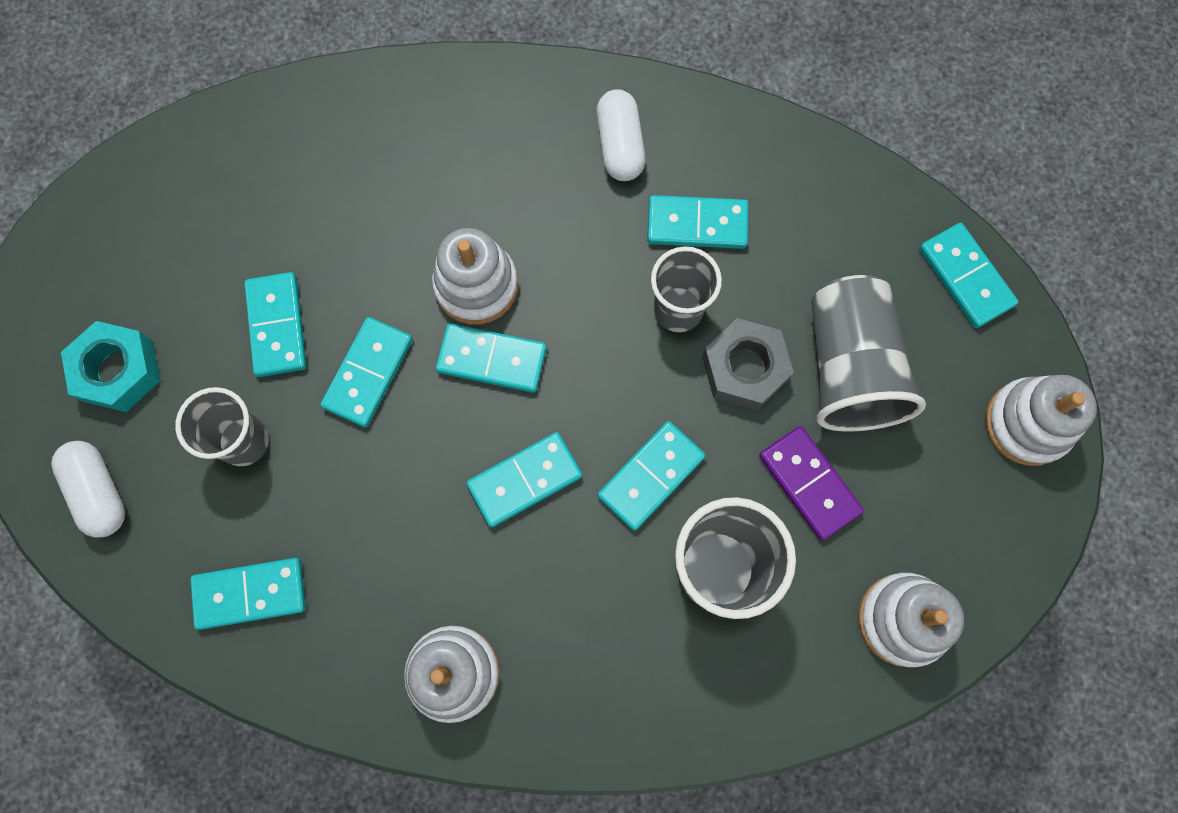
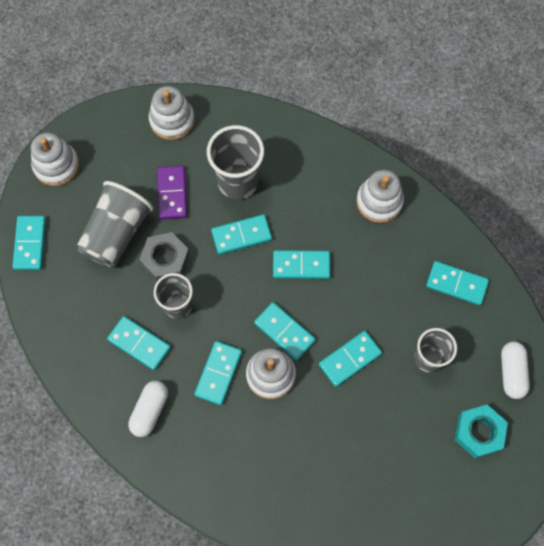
camera: 150 degrees left, 5 degrees down
(277, 326) = (385, 411): turquoise domino -> turquoise domino (218, 373)

